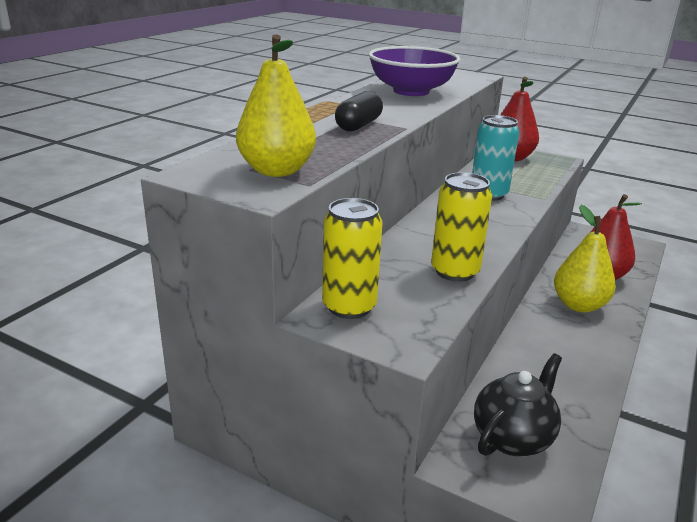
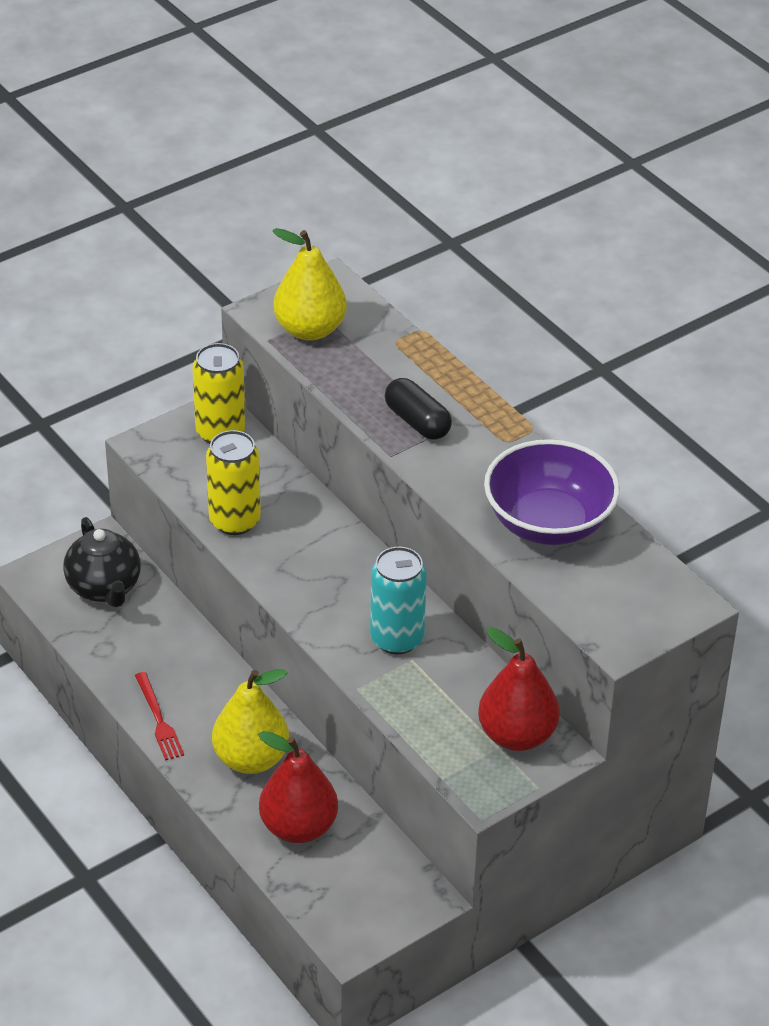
camera: 115 degrees right, 15 degrees up
(602, 354) = (158, 719): none -> red fork

